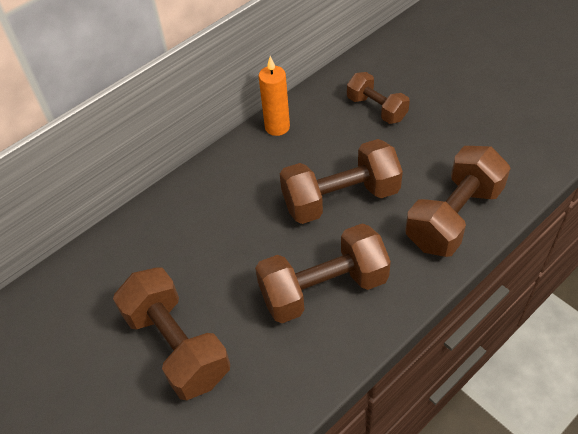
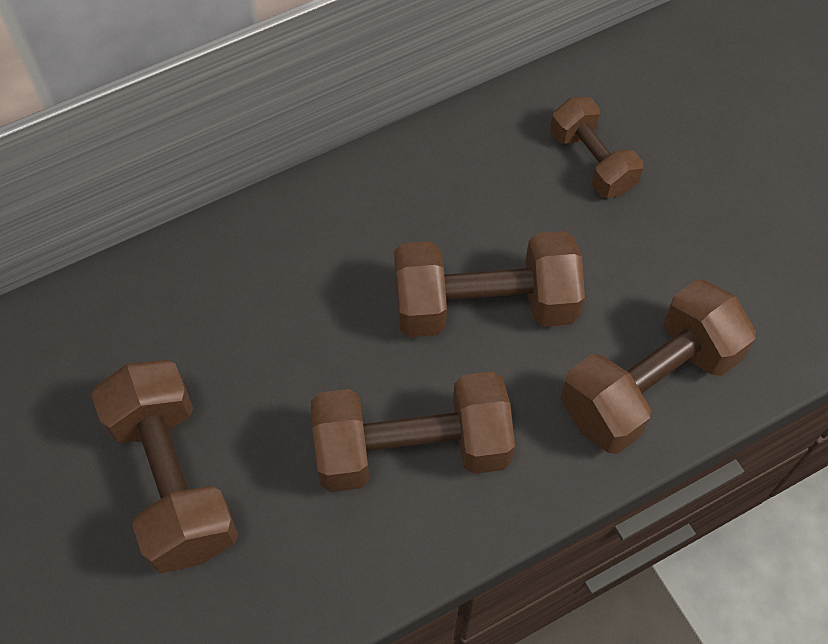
camera: 10 degrees right, 10 degrees up
(277, 127) = (425, 154): orange candle -> none

